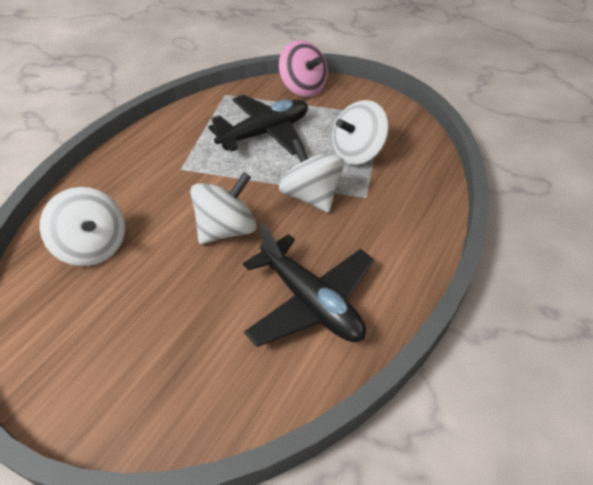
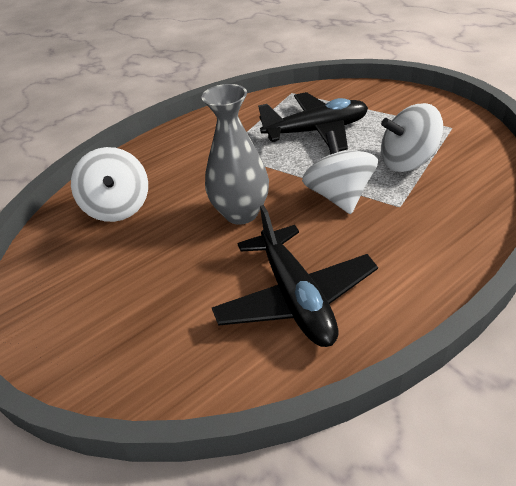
camera: 25 degrees right, 5 degrees down
(226, 229) = (241, 213): white spinning top -> grey vase
(303, 89) = (373, 94): pink spinning top -> none

